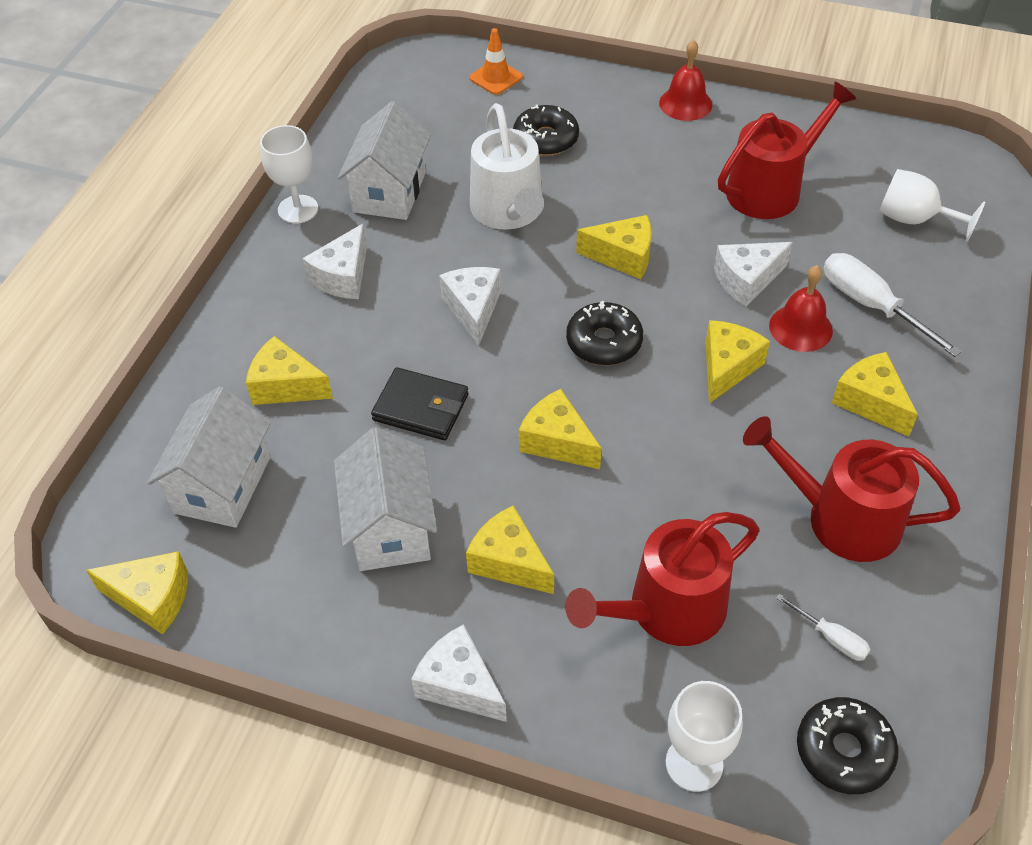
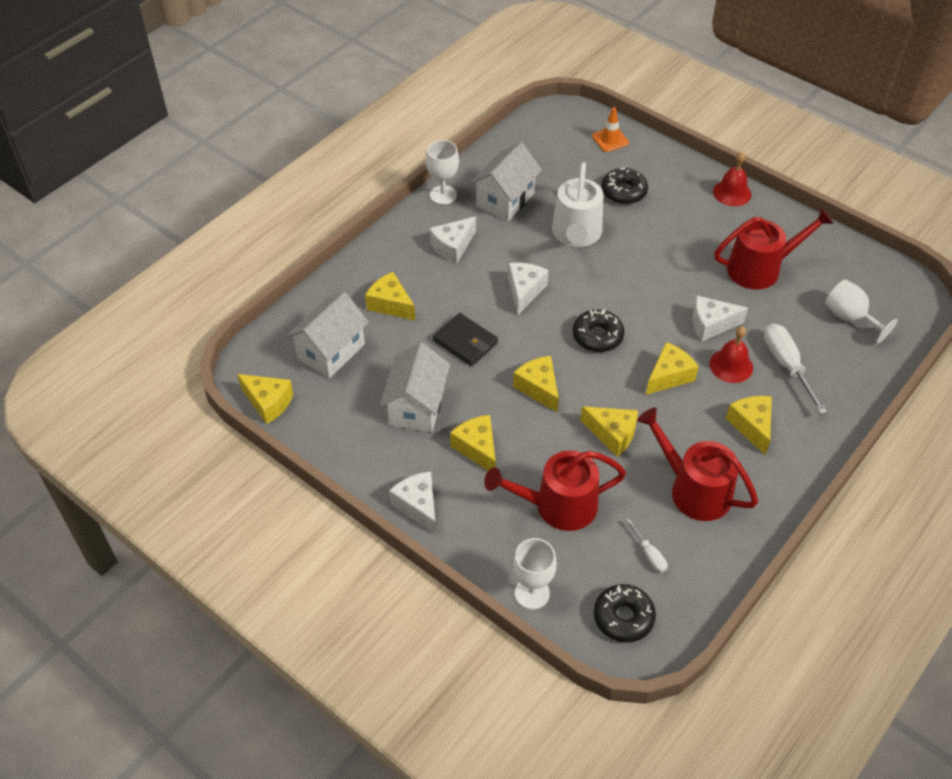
camera: 20 degrees right, 0 degrees up
(623, 257) = (636, 285): yellow cheese -> yellow cheese (612, 434)

